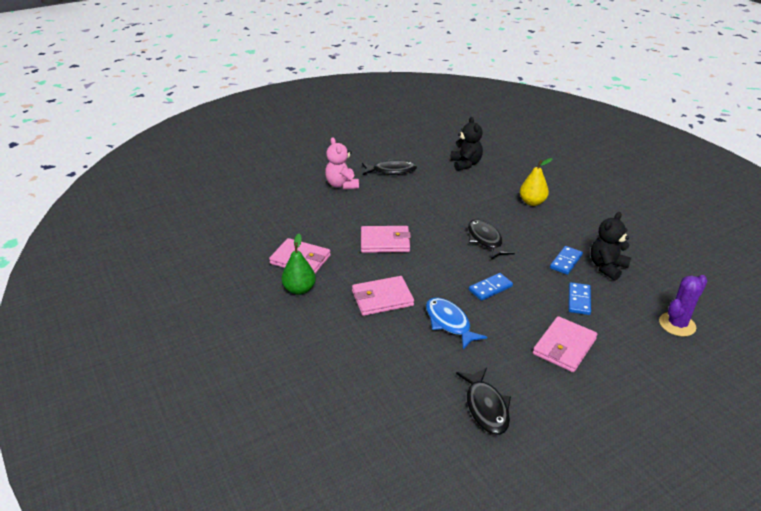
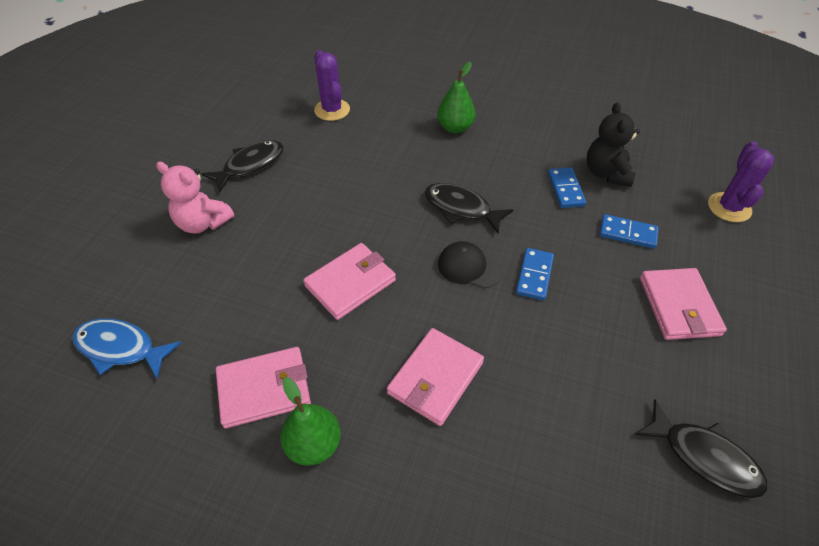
camera: 40 degrees left, 15 degrees up
(449, 323) = (545, 359): blue fish -> blue fish (120, 348)
(457, 266) = (469, 267): none -> black cap
(465, 164) = (332, 110): black teddy bear -> purple cactus
(532, 202) = (455, 127): yellow pear -> green pear
(579, 300) = (627, 233): blue domino -> blue domino turned 45 degrees counterclockwise

